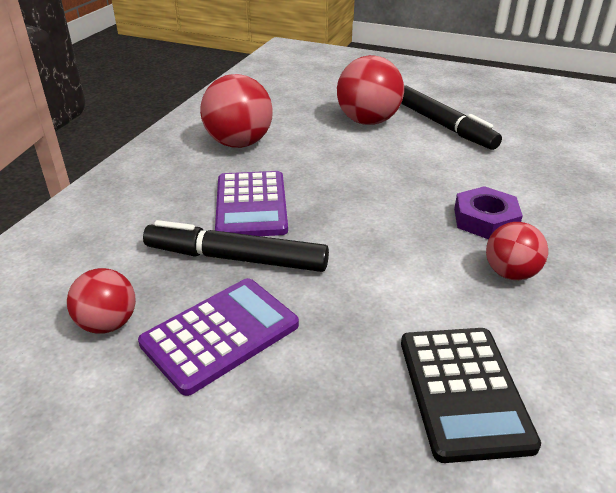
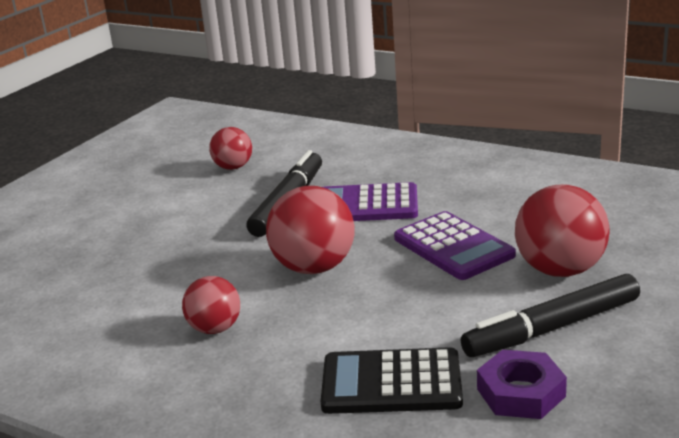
camera: 100 degrees right, 10 degrees down
(220, 334) = (204, 202): purple calculator -> purple calculator (453, 247)
(239, 143) = (493, 193): red ball -> red ball (314, 268)
(463, 391) = (101, 287): black calculator -> black calculator (391, 383)
(485, 219) = (307, 328): purple nut -> purple nut (520, 392)

